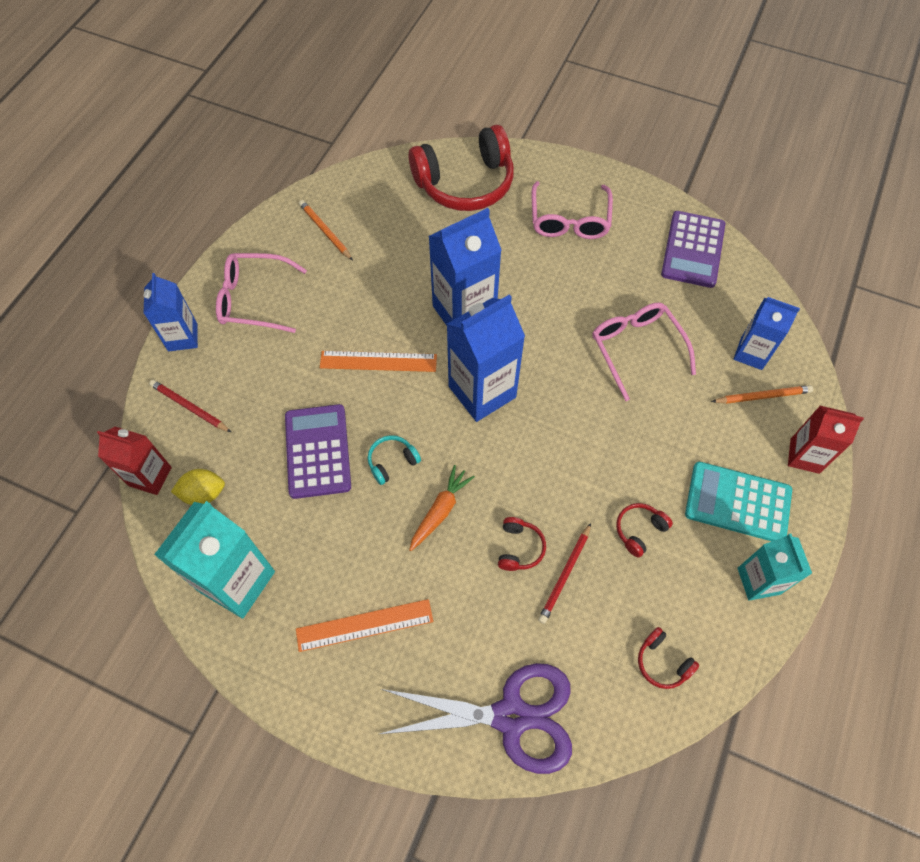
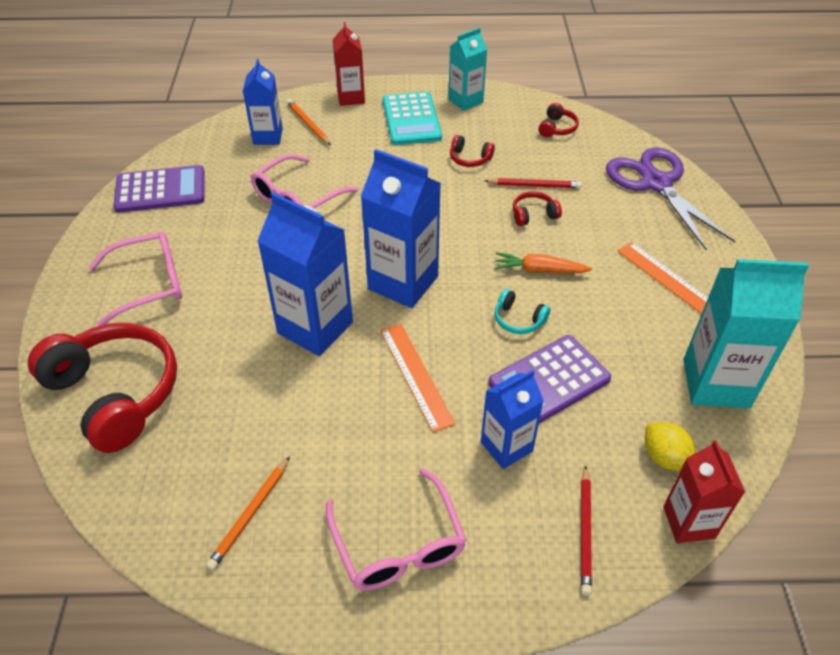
camera: 115 degrees left, 15 degrees down
(183, 337) = (501, 600): blue carton -> blue carton (506, 446)

